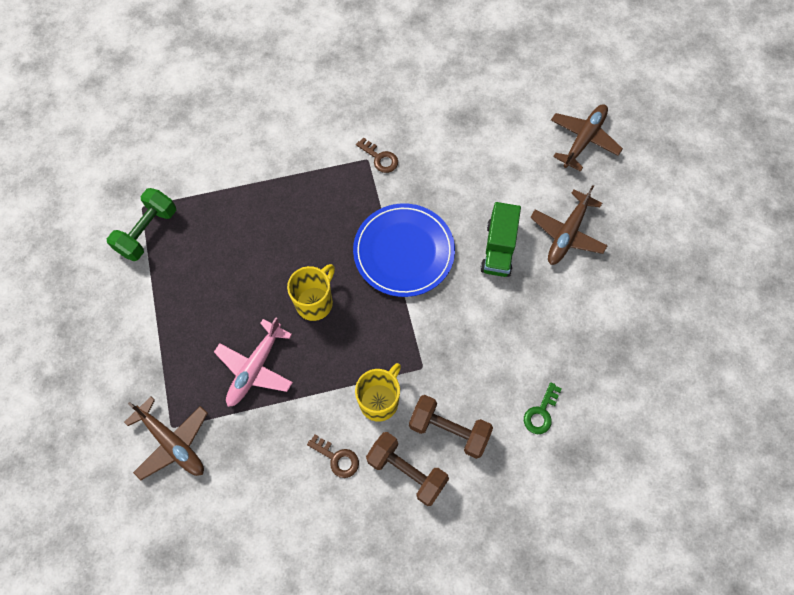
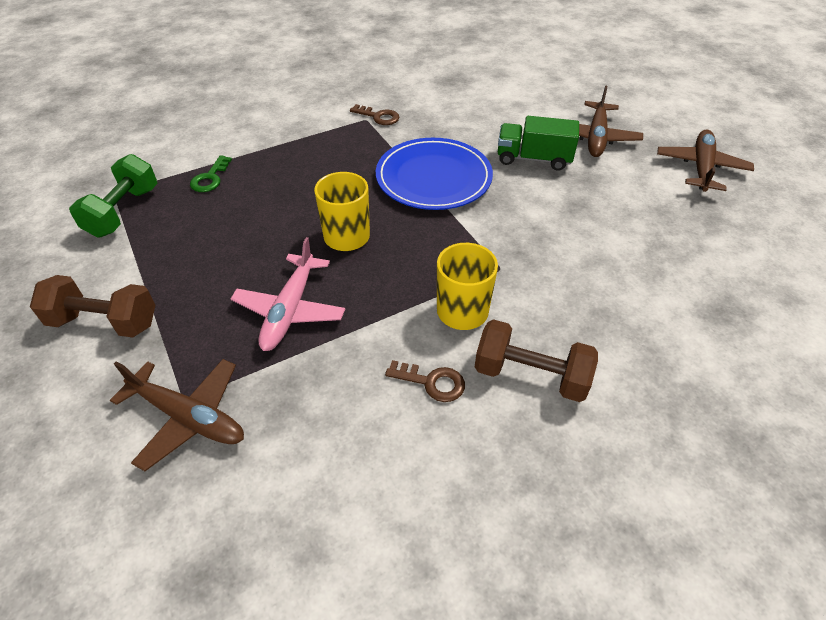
camera: 15 degrees left, 20 degrees down
(449, 430) = (562, 320): brown dumbbell -> brown dumbbell (104, 322)
(498, 248) = (533, 159): green truck -> green truck turned 105 degrees clockwise
(541, 412) = (660, 281): green key -> green key (210, 178)
(583, 140) = (572, 77): brown plane -> brown plane (701, 168)

